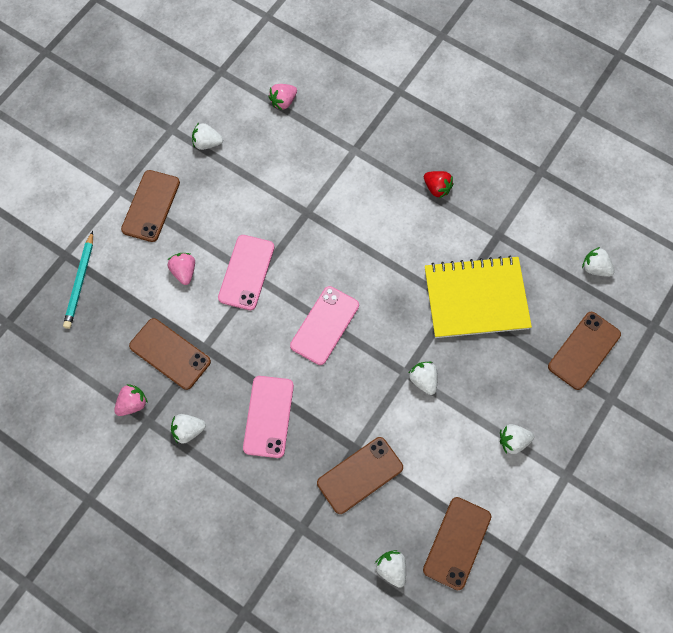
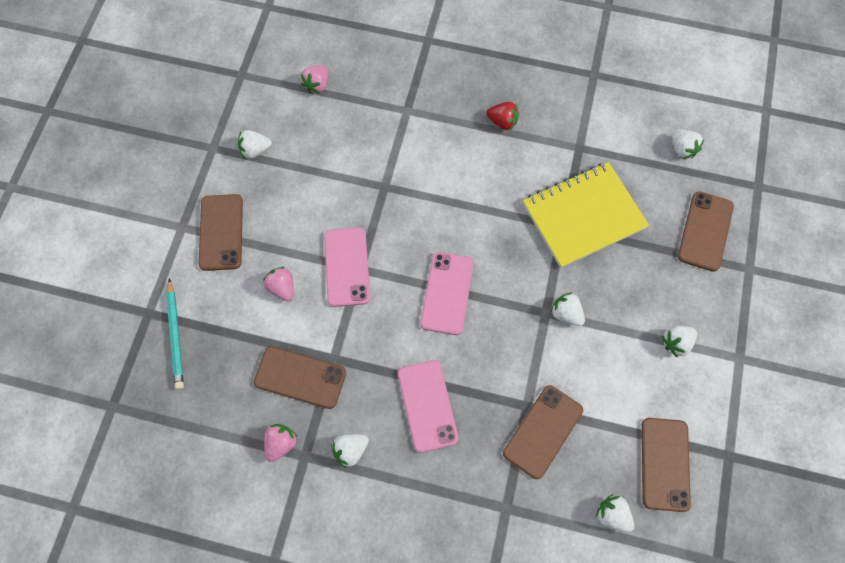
camera: 20 degrees left, 0 degrees up
(595, 268) = (682, 149): white strawberry -> white strawberry turned 135 degrees counterclockwise

